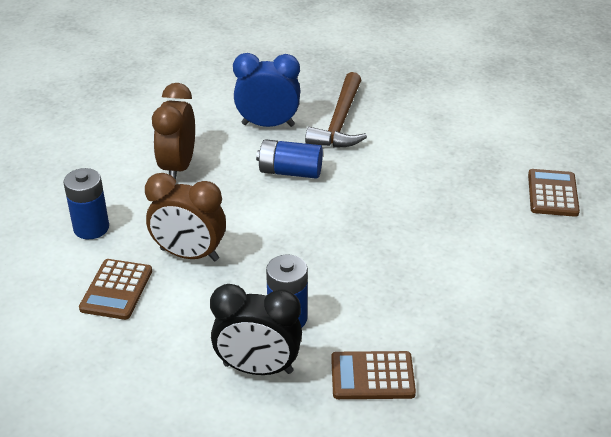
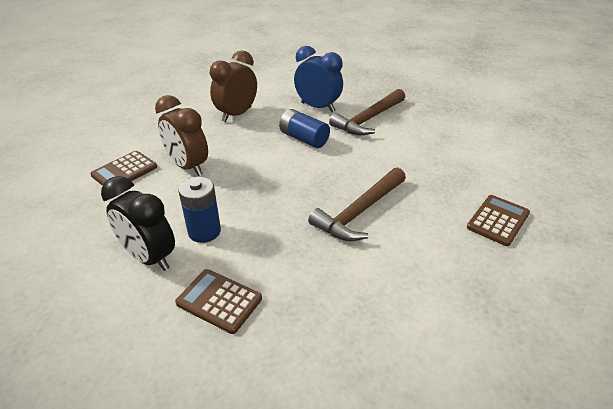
camera: 30 degrees right, 0 degrees up
(91, 228) = (151, 131): blue battery -> none
(423, 234) = (359, 212): none -> brown hammer

